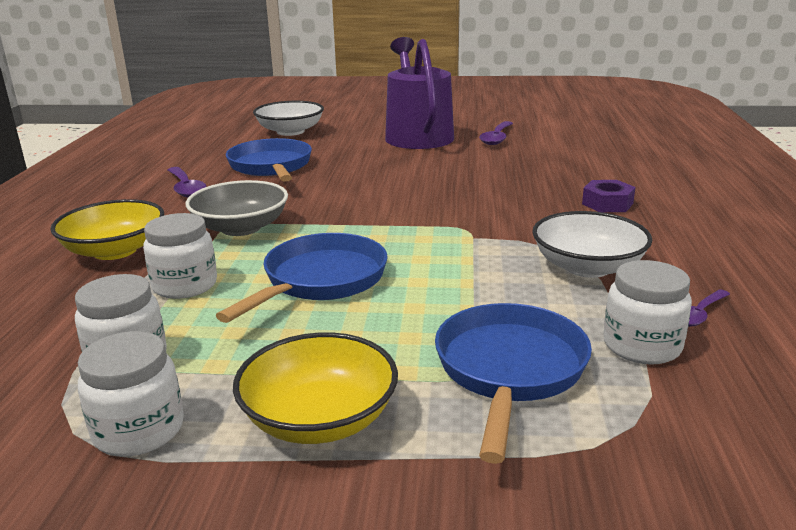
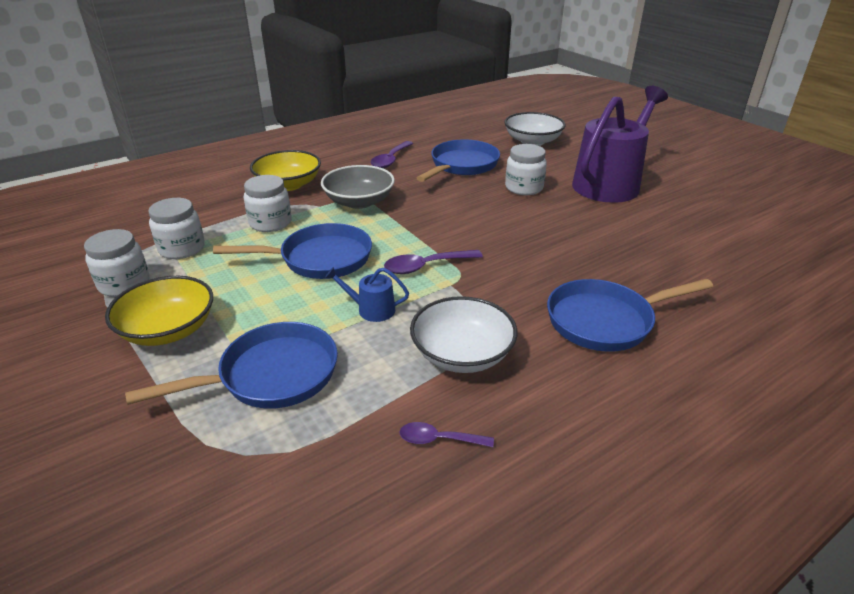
camera: 50 degrees right, 10 degrees up
(461, 283) = (371, 309): none -> blue watering can
(497, 138) = (667, 215): purple spoon -> purple spoon (426, 266)
(607, 204) = (605, 321): purple nut -> blue pan
(642, 346) = (357, 424): white jar -> white jar (524, 188)

